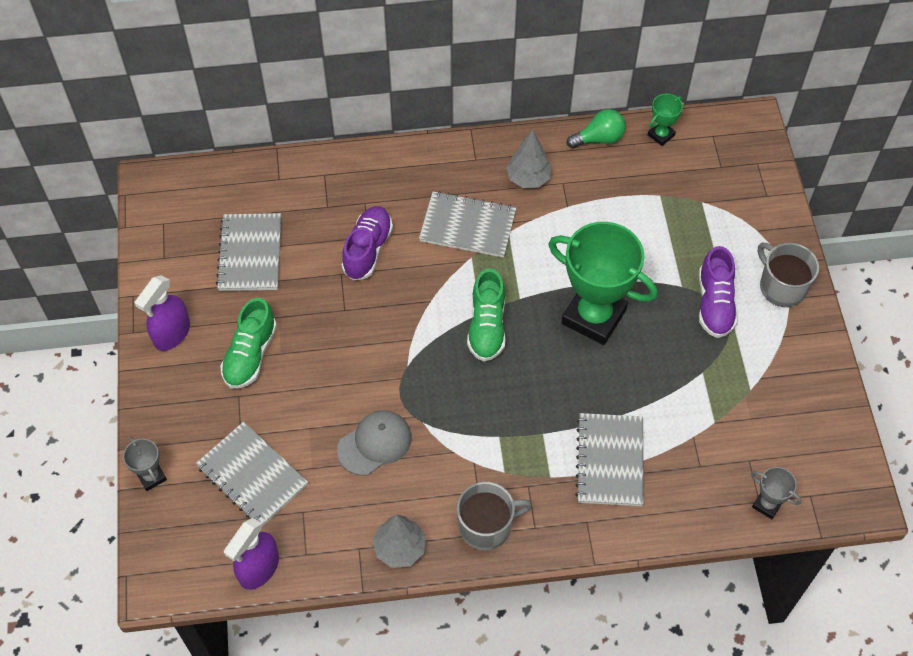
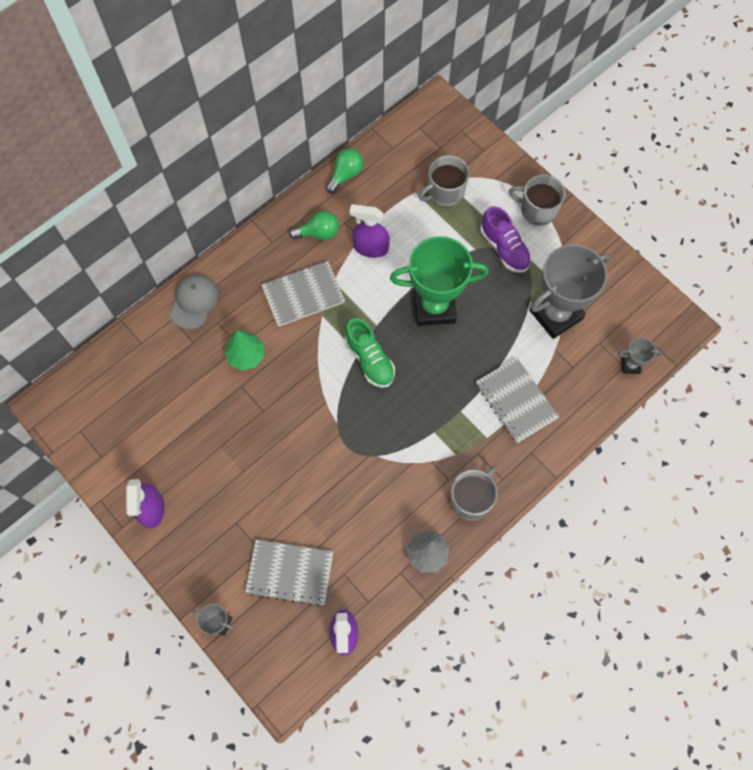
camera: 35 degrees left, 10 degrees up
(250, 254) = (163, 413): grey notebook -> none
(250, 354) = (221, 487): green shoe -> none
(367, 250) = (246, 356): purple shoe -> green tree
(375, 443) = (356, 493): grey cap -> grey cap (194, 302)
(528, 178) = (318, 233): grey tree -> green light bulb
(571, 221) = (370, 248): none -> purple spray bottle
(661, 135) = (385, 147): green trophy -> none
(692, 212) = (445, 192): none -> grey mug
(721, 402) = (556, 314): none -> grey trophy

